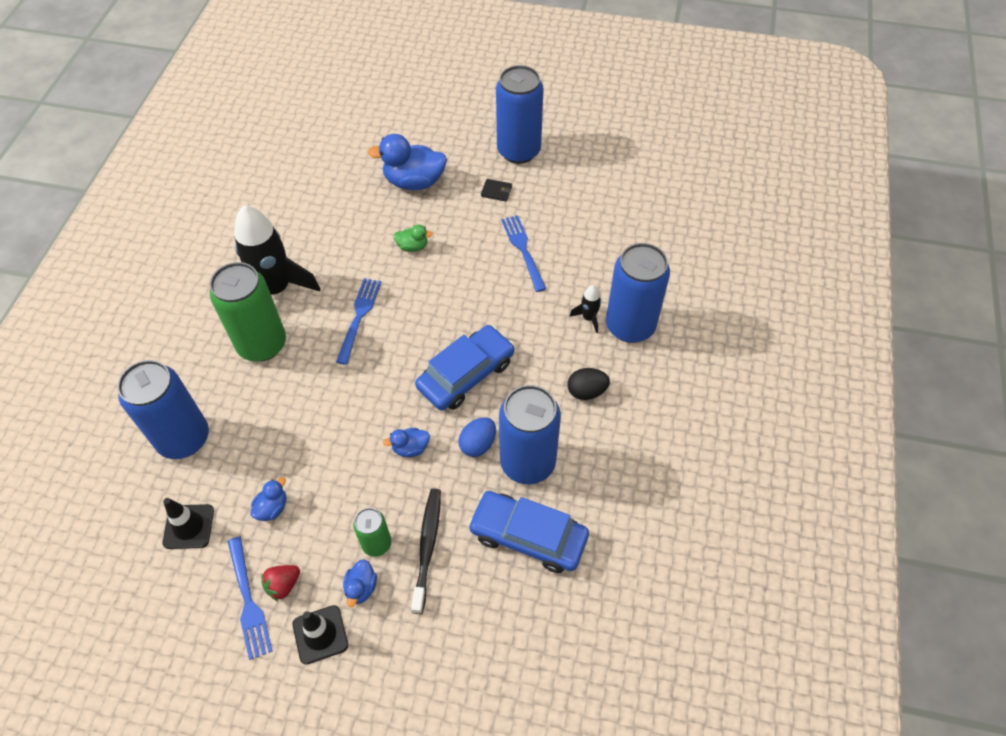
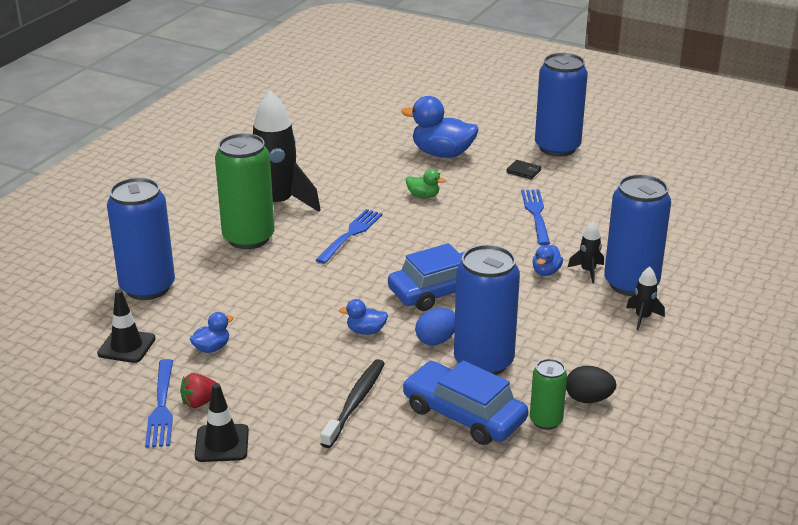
camera: 15 degrees right, 25 degrees down
(361, 588) = (276, 419): blue duck -> blue duck (546, 272)
(376, 543) = (304, 391): green can -> green can (546, 421)
(586, 391) = (566, 322): black egg -> black egg (588, 399)
(651, 369) = (642, 318): none -> black rocket

